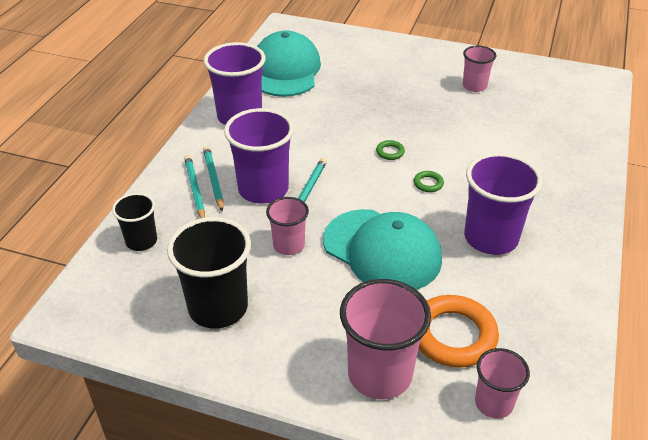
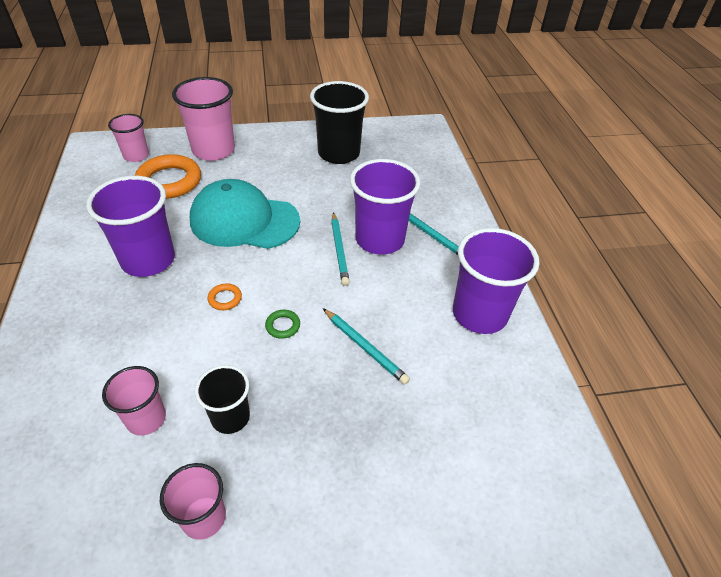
camera: 150 degrees right, 5 degrees up
(141, 241) = (430, 173): black cup -> black cup (230, 417)
(195, 189) = (436, 221): turquoise pencil -> turquoise pencil (365, 347)
(285, 70) = (504, 423): turquoise cap -> none
(289, 245) = (322, 202): pink cup -> pink cup (146, 419)
(428, 183) = (225, 299): green ring -> orange ring

